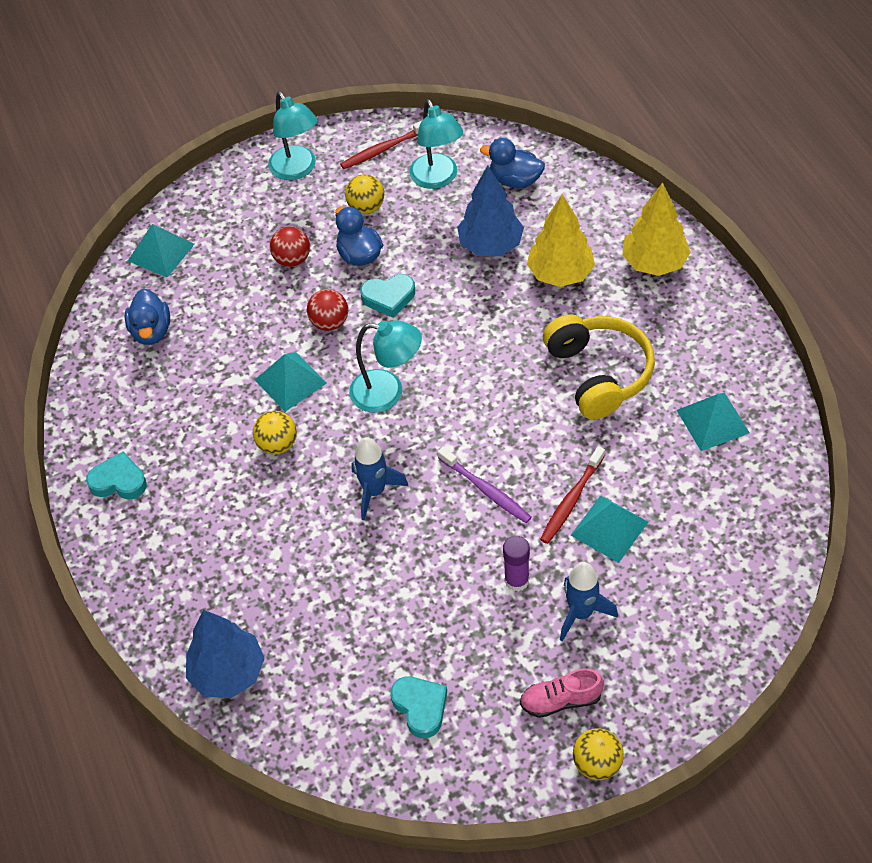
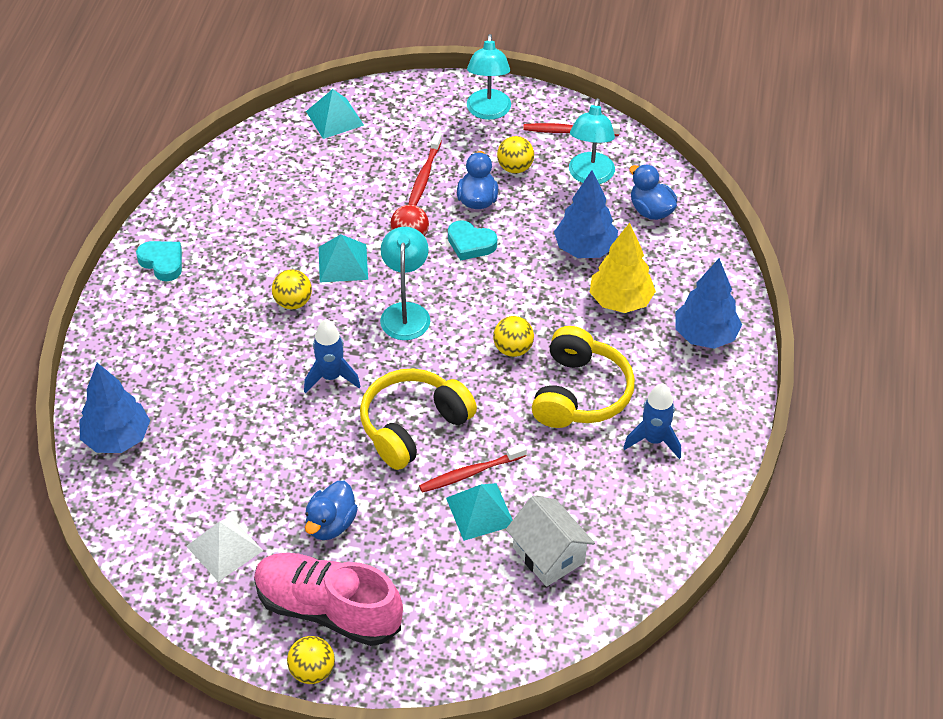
camera: 30 degrees right, 5 degrees down
(151, 331) = (277, 171): blue duck -> blue duck (331, 524)
(292, 259) = (424, 176): red ball -> red toothbrush
(388, 393) = (405, 312): turquoise lamp -> turquoise lamp turned 135 degrees counterclockwise
(420, 707) = (224, 548): turquoise heart -> white pyramid
(486, 490) = (413, 426): purple toothbrush -> yellow headphones
(509, 369) = (513, 349): none -> yellow ball
(517, 580) = (375, 504): purple glue stick -> none
(560, 700) = (328, 609): pink shoe -> pink shoe, size x2.04
(581, 613) = (401, 558): blue rocket -> blue rocket (654, 440)
(654, 263) = (705, 336): yellow tree -> blue tree
(698, 529) = (548, 555): none -> white house
(712, 421) = (637, 483): turquoise pyramid -> none

